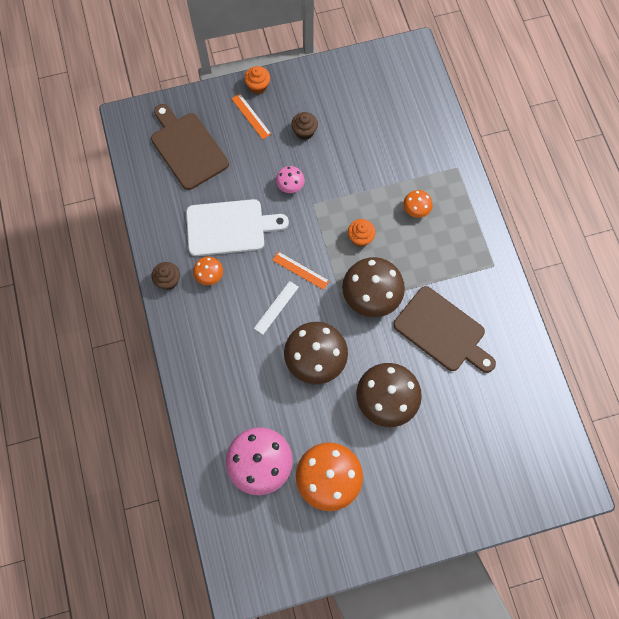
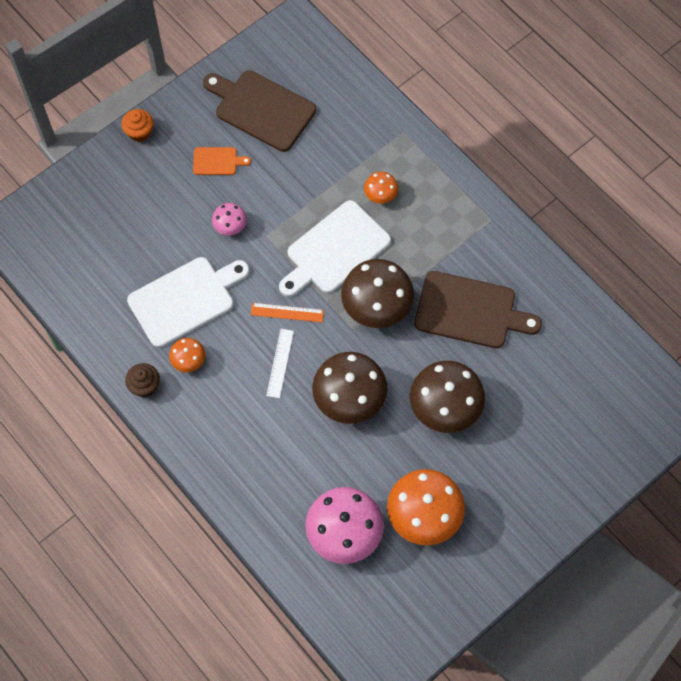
camera: 25 degrees left, 5 degrees down
(187, 148) = (93, 233): brown cutting board -> brown cutting board (261, 109)
(251, 116) = (148, 168): orange ruler -> none
(304, 131) = (217, 161): brown cupcake -> orange cutting board
(360, 238) = (335, 250): orange cupcake -> white cutting board

